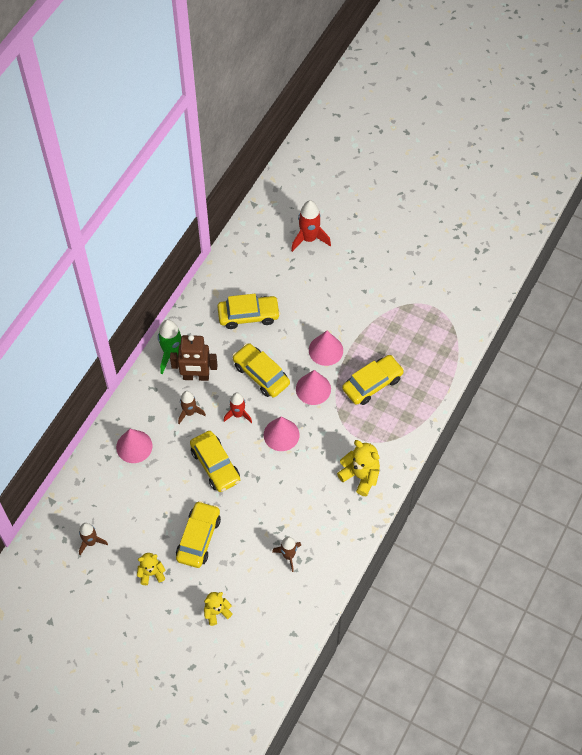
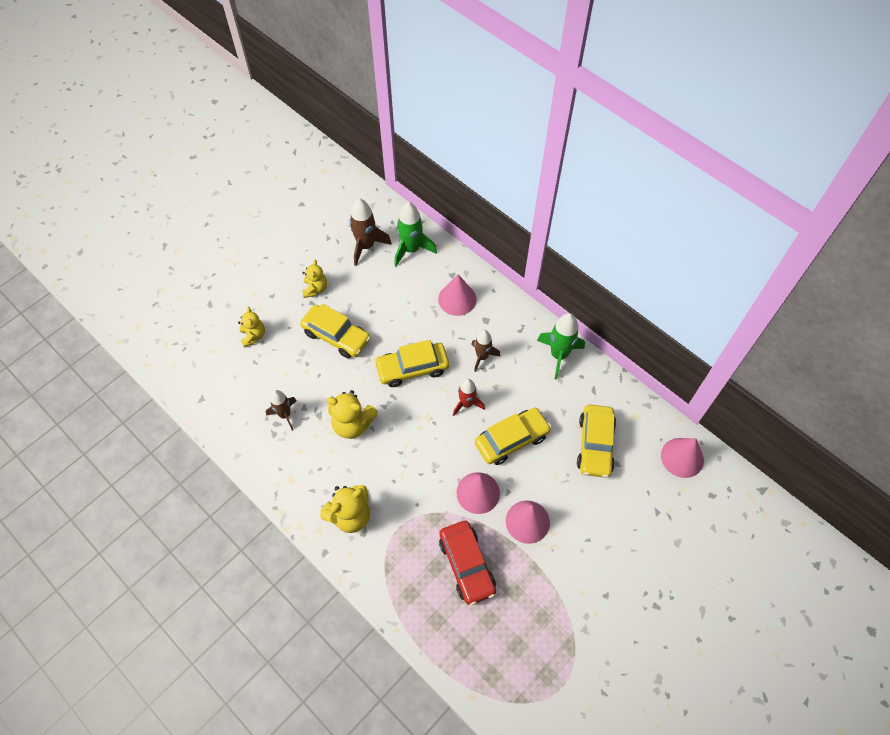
camera: 105 degrees right, 0 degrees up
(86, 500) = (411, 249): none -> green rocket
(91, 542) = (366, 246): brown rocket -> brown rocket, size x1.51
(196, 376) = (525, 372): brown robot -> none
(281, 434) = (428, 442): pink cone -> pink cone (682, 457)
(281, 498) = (352, 424): none -> yellow teddy bear
(309, 239) = (699, 545): red rocket -> none
(372, 384) = (467, 565): yellow car -> red car

